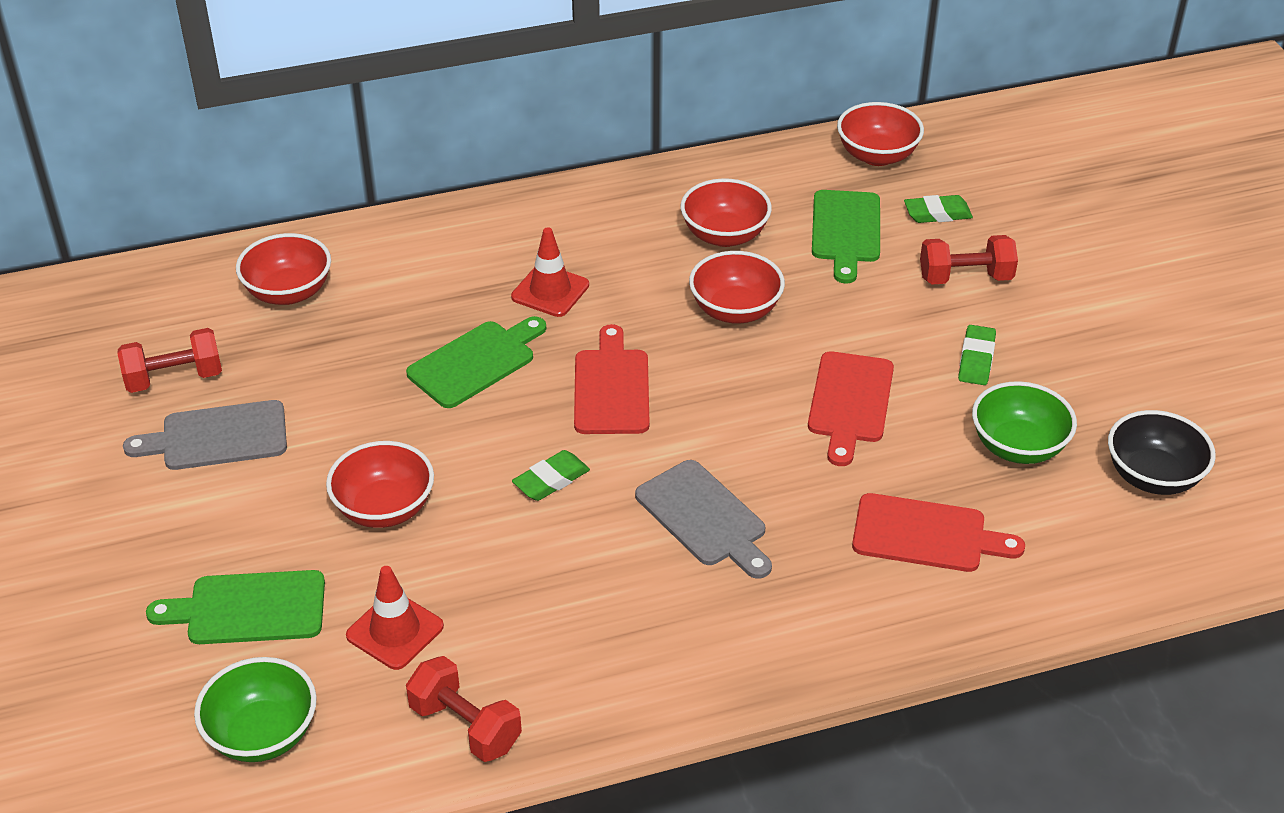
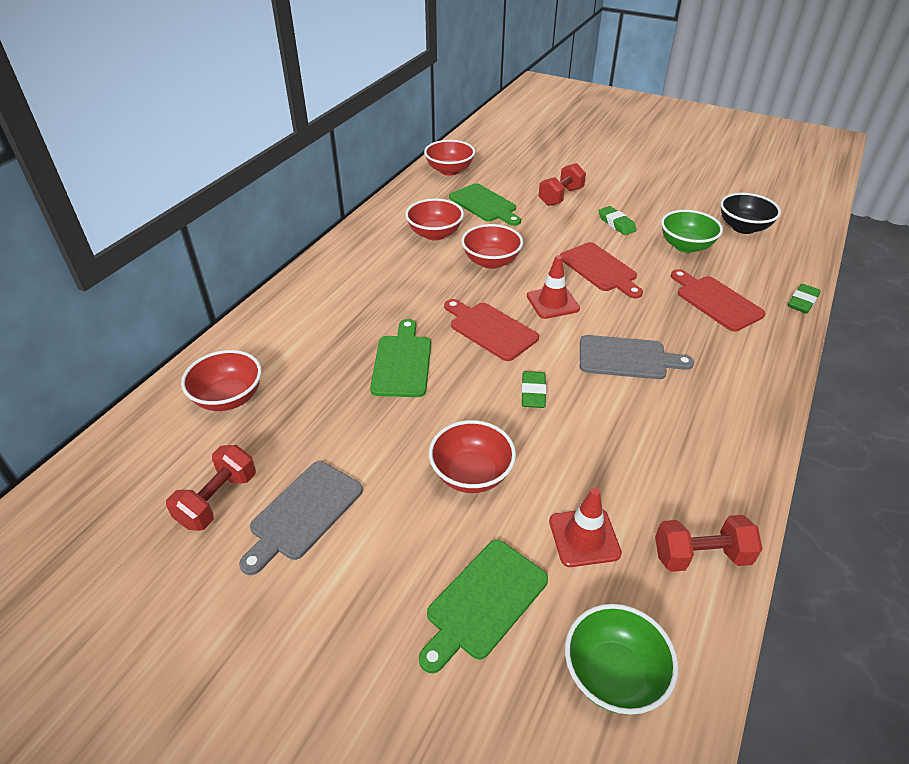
camera: 45 degrees left, 0 degrees up
(550, 291) = (388, 305): red traffic cone -> red traffic cone (552, 302)
(926, 535) = (716, 301): red cutting board -> red cutting board turned 90 degrees counterclockwise
(937, 214) = (510, 179): green eraser -> green eraser (802, 302)

